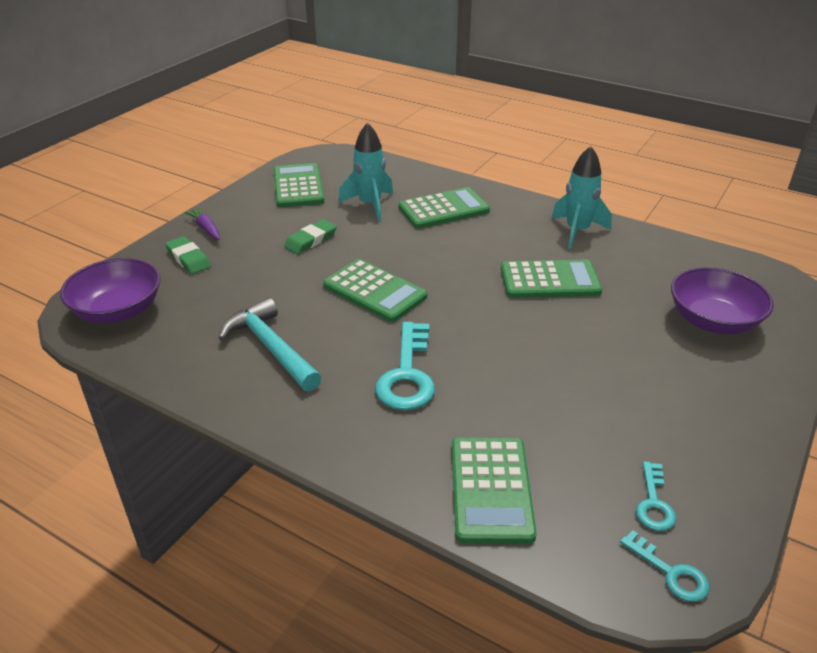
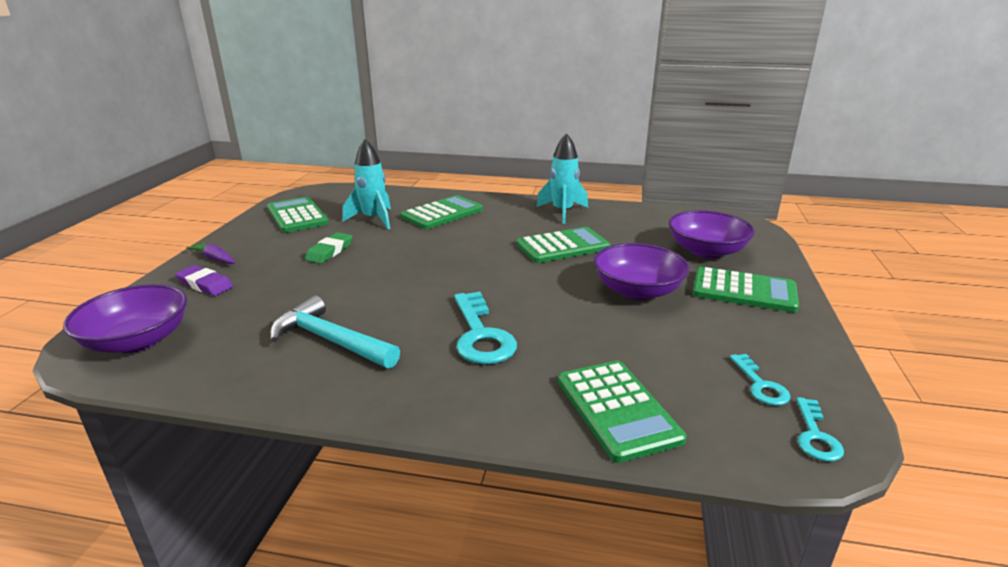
camera: 20 degrees left, 10 degrees down
(188, 259) = (205, 284): green eraser -> purple eraser
(374, 291) = (413, 278): green calculator -> green calculator (744, 291)
(597, 357) = (637, 290): none -> purple bowl
(670, 572) = (815, 435): turquoise key -> turquoise key turned 75 degrees clockwise

